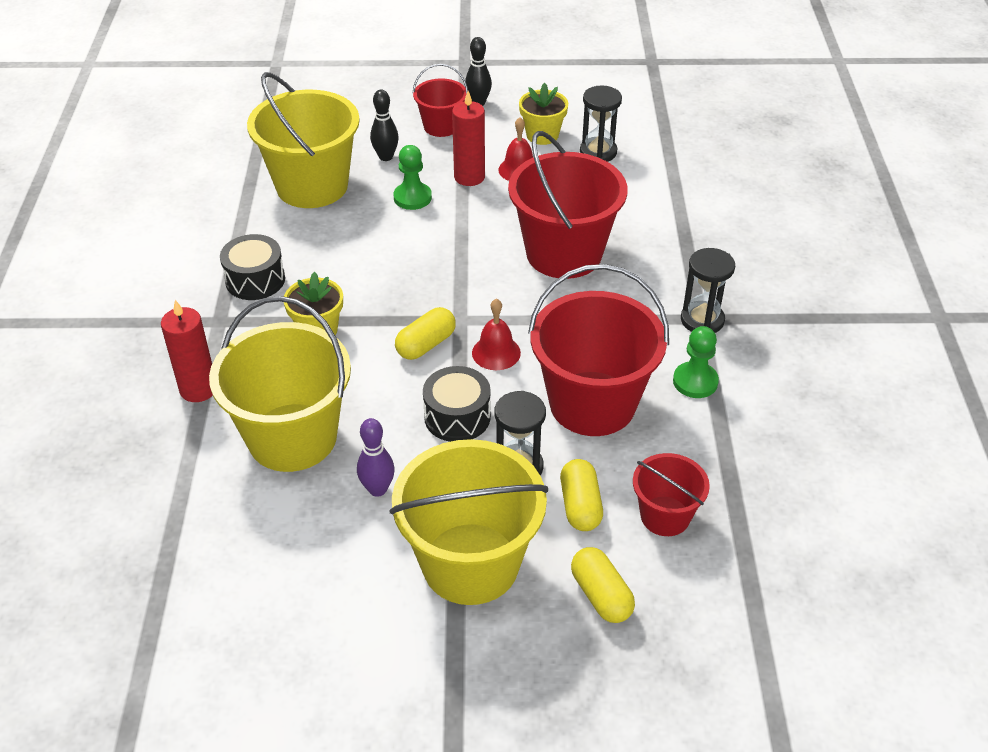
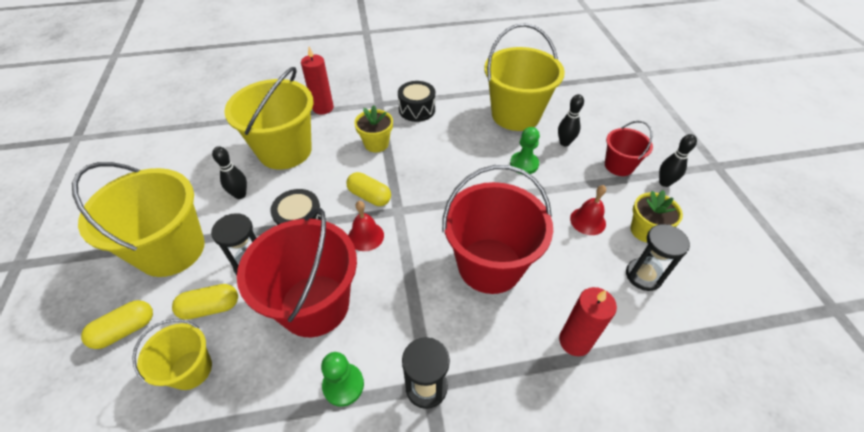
camera: 80 degrees right, 5 degrees up
(377, 489) = (240, 195): purple bowling pin -> black bowling pin
(469, 177) = (563, 191): red candle -> red candle (574, 341)
(665, 516) = (191, 369): red bucket -> yellow bucket

